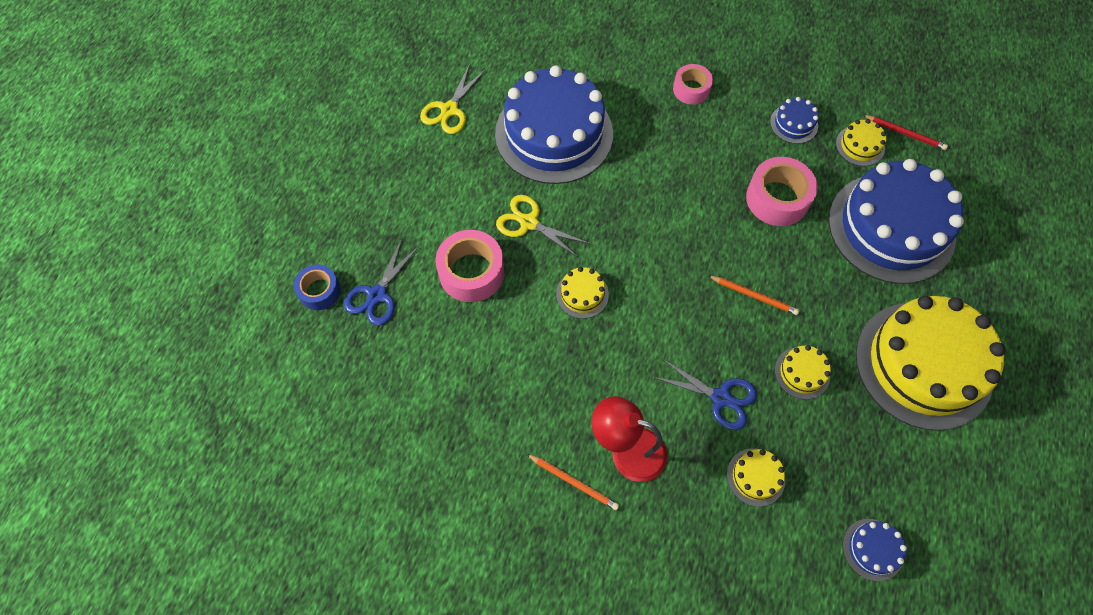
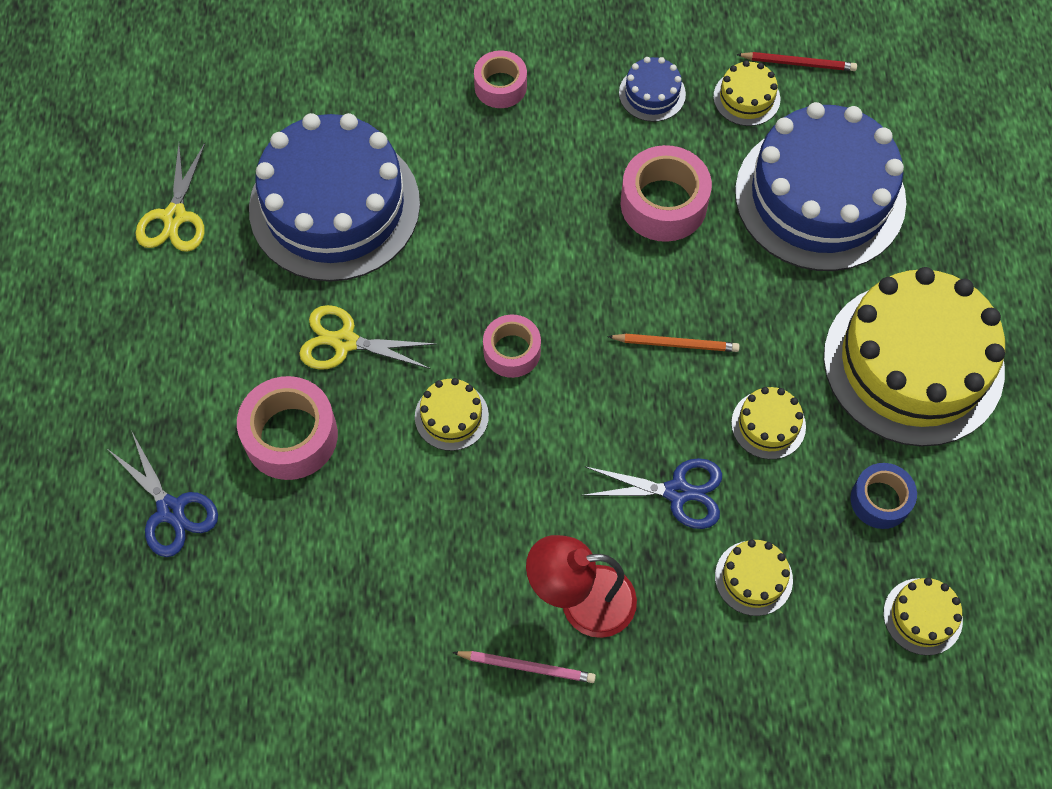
camera: 20 degrees left, 0 degrees up
(319, 291) = (87, 532): blue tape -> blue tape (880, 500)
(377, 295) = (171, 510): blue scissors -> blue scissors turned 45 degrees counterclockwise
(573, 482) = (527, 667): orange pencil -> pink pencil
(638, 264) = (512, 351): none -> pink tape
(872, 549) = (922, 616): blue cake -> yellow cake

